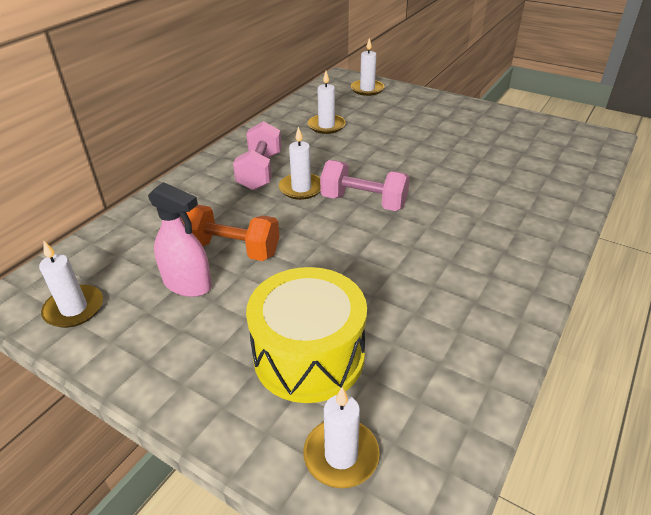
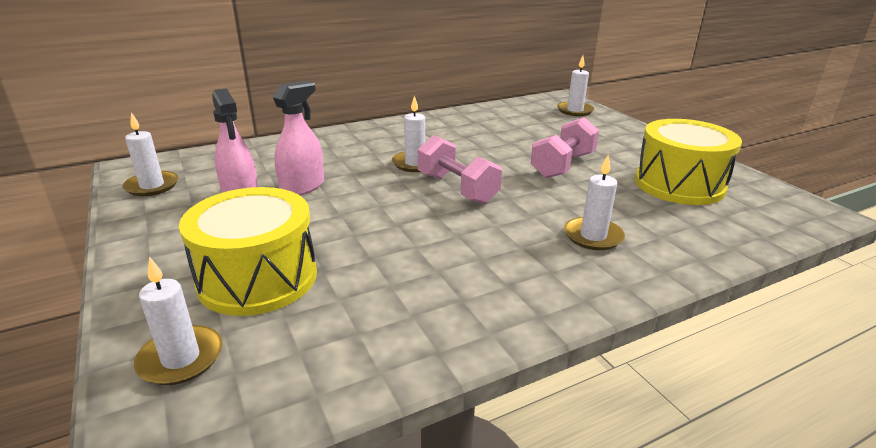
camera: 30 degrees right, 10 degrees down
(232, 250) = (302, 187): orange dumbbell -> pink spray bottle
(260, 171) = (397, 143): pink dumbbell -> pink dumbbell (563, 165)
(326, 126) = (498, 127): white candle -> white candle (593, 236)
(506, 142) = (679, 184): none -> yellow drum

